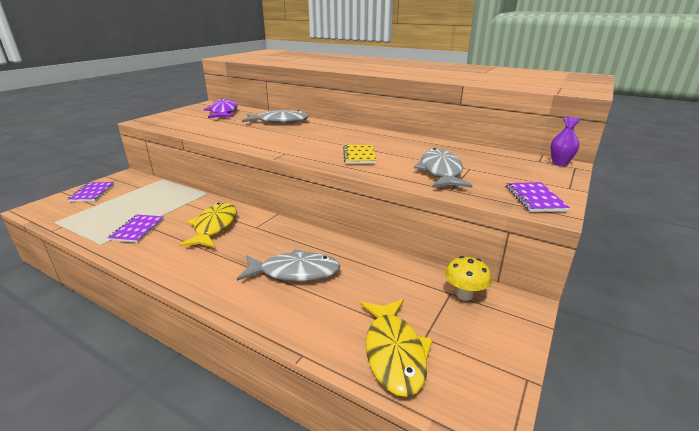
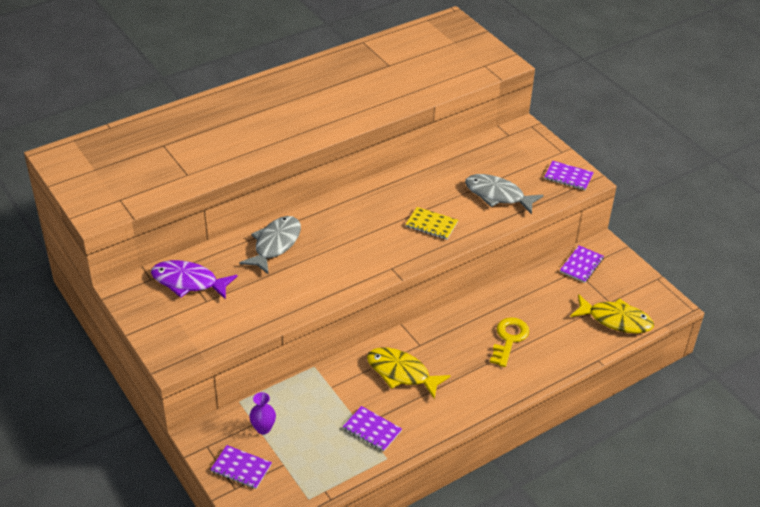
camera: 65 degrees left, 15 degrees up
(295, 272) = (509, 339): grey fish -> yellow key
(464, 295) = (581, 265): yellow mushroom -> purple notebook
(560, 163) = (520, 128): purple vase -> purple vase (263, 428)

